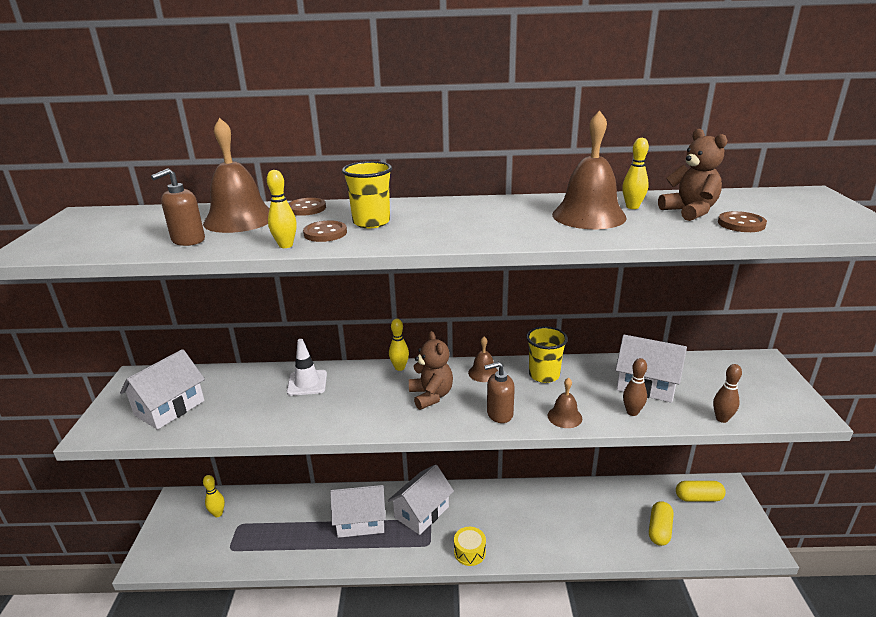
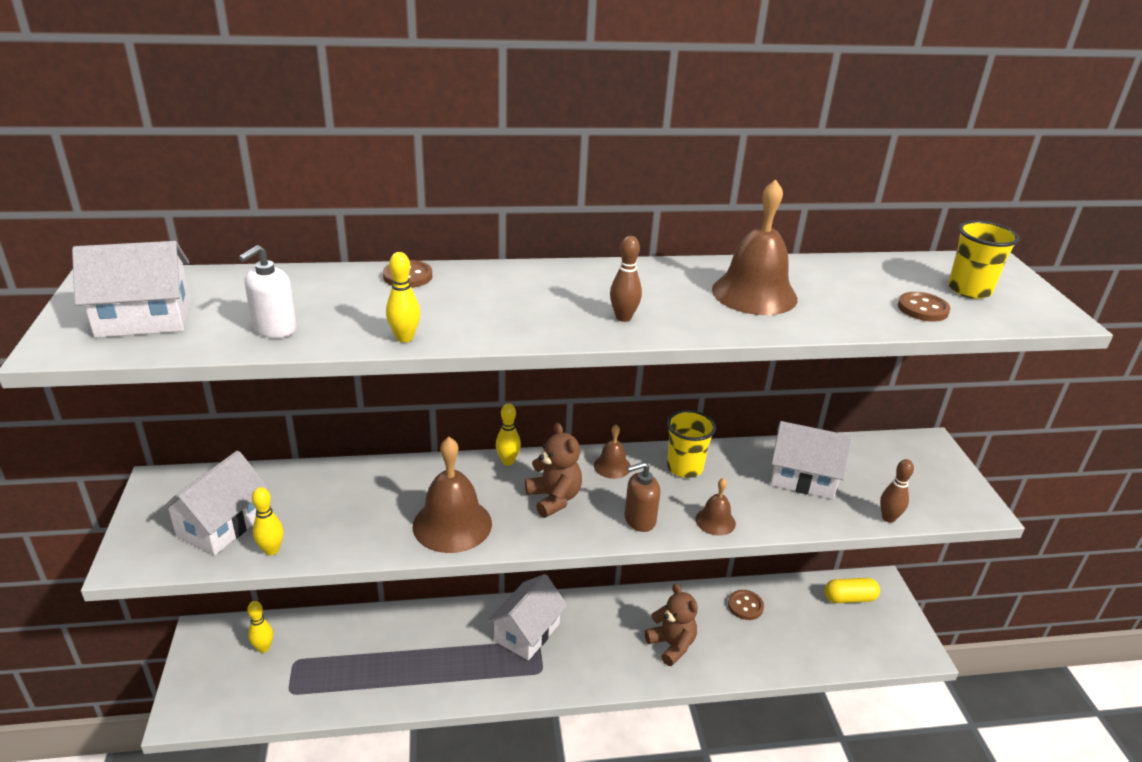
camera: 10 degrees left, 5 degrees up
(188, 240) = (274, 329): brown soap dispenser -> white soap dispenser
(239, 219) = (327, 294): brown bell -> brown bell (452, 524)
(307, 383) = (394, 485): white traffic cone -> none
(325, 233) = (447, 318): brown button -> brown button (745, 606)
(361, 521) = (452, 648): white house -> white house (144, 319)
(371, 222) = (498, 301): yellow cup -> yellow cup (969, 290)
(469, 552) = (591, 678): yellow drum -> none
(632, 207) = (801, 280): yellow bowling pin -> yellow bowling pin (271, 550)
(632, 412) = (790, 513): brown bowling pin -> brown bowling pin (623, 317)
(659, 530) = (808, 639): yellow capsule -> none
(690, 212) = (866, 289): brown teddy bear -> brown teddy bear (671, 645)

